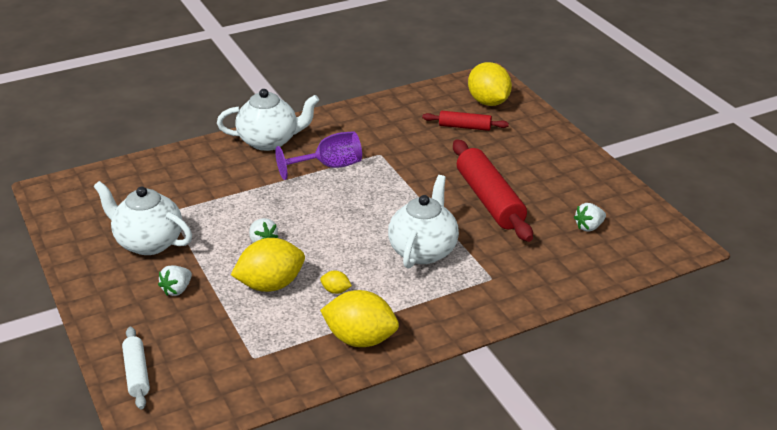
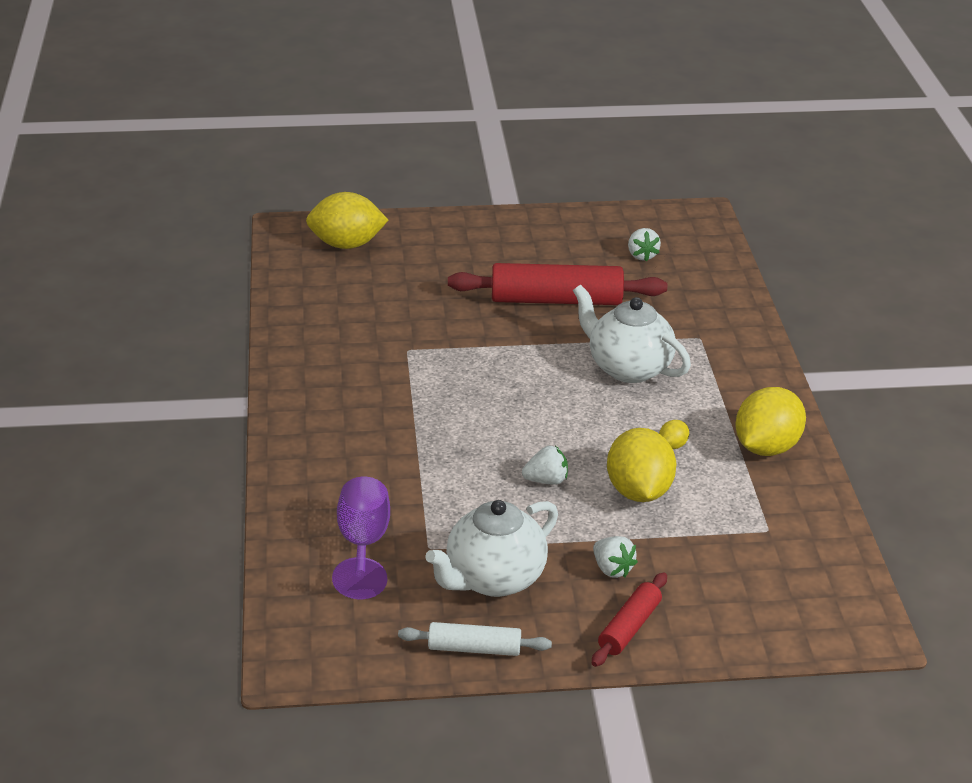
camera: 70 degrees left, 0 degrees up
(137, 373) = (763, 627): white rolling pin -> white rolling pin (474, 648)
(269, 141) = (311, 429): white teapot -> none
(329, 166) = (409, 394): purple goblet -> purple goblet (363, 545)
(464, 127) = (390, 275): red rolling pin -> red rolling pin (629, 627)

